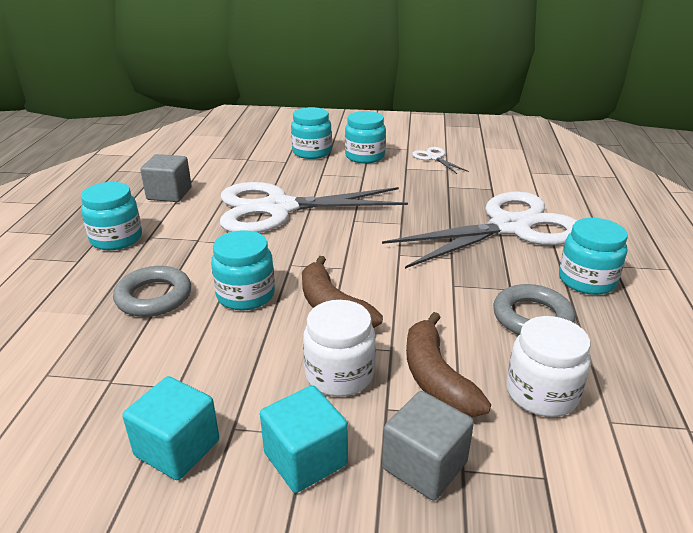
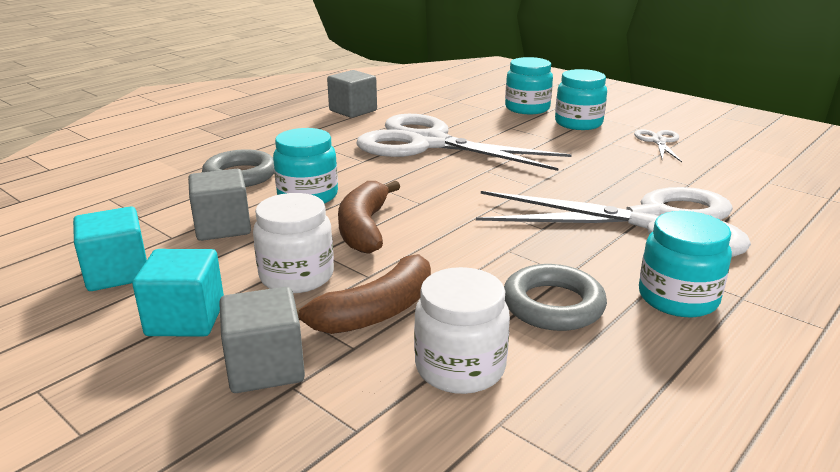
camera: 35 degrees right, 5 degrees down
(116, 239) = (270, 130): turquoise jar -> none
(212, 356) = (223, 227): none -> grey cube
(436, 378) = (374, 312): brown banana -> brown banana turned 150 degrees counterclockwise

